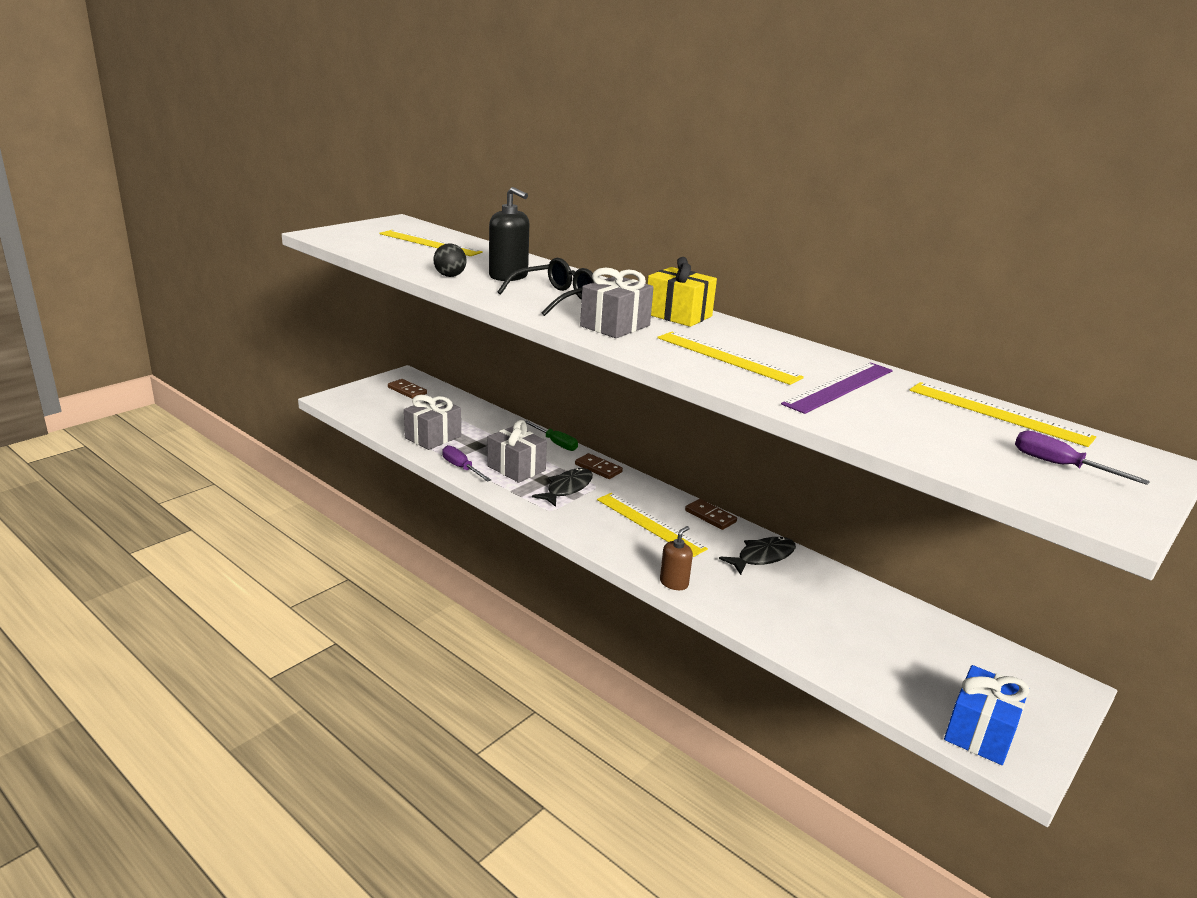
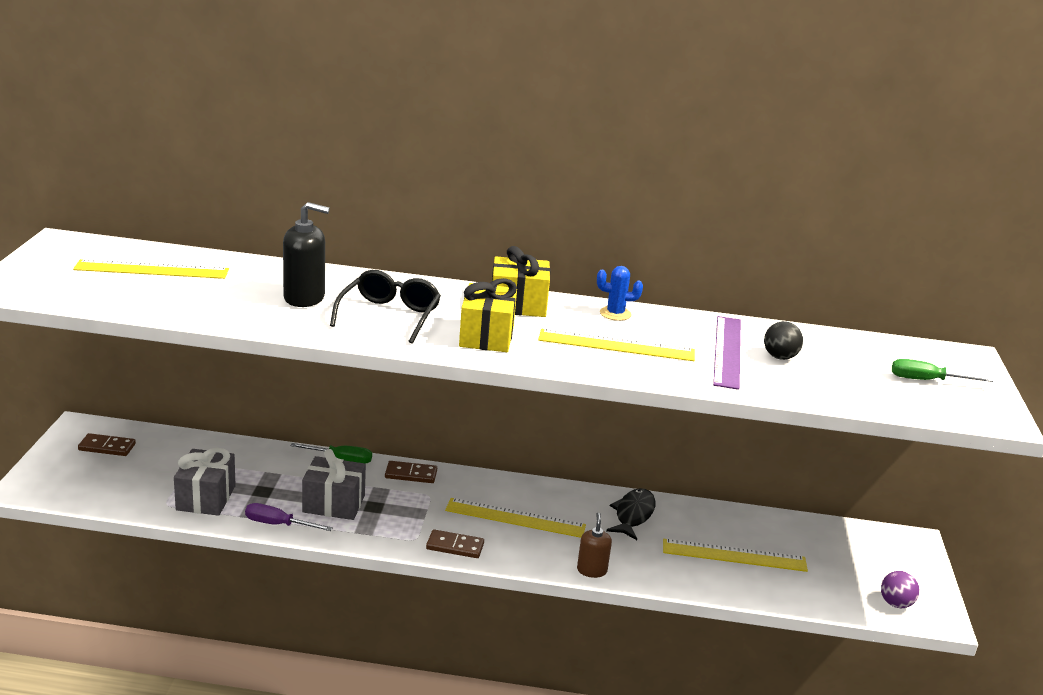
camera: 35 degrees left, 0 degrees up
(450, 276) = (247, 315): black ball -> black ball (780, 357)
(567, 488) = (406, 508): black fish -> none
(615, 326) = (486, 336): grey gift -> yellow gift
(710, 516) = (556, 490): brown domino -> brown domino (455, 546)
(763, 339) = (615, 314): none -> blue cactus
(979, 732) = (895, 603): blue gift -> purple ball
(998, 413) = (846, 342): yellow ruler -> yellow ruler (734, 555)
(1059, 465) = (927, 380): purple screwdriver -> green screwdriver

